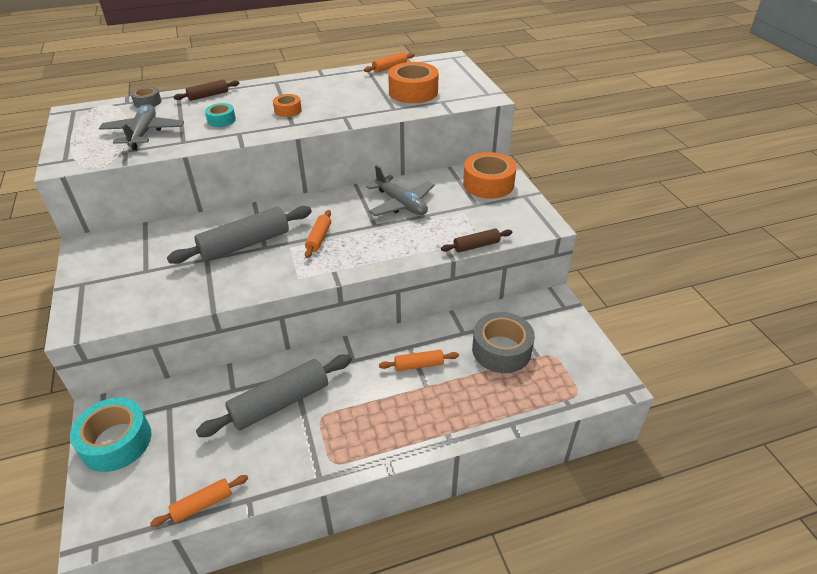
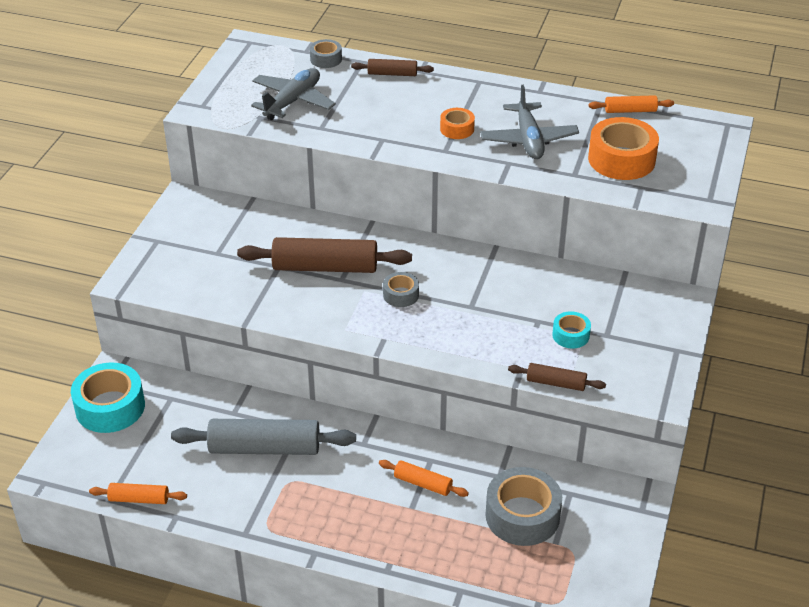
camera: 35 degrees right, 0 degrees up
(221, 120) = (379, 114): turquoise tape -> turquoise tape (570, 335)
(245, 244) = (325, 267): grey rolling pin -> brown rolling pin
(319, 238) = (401, 295): orange rolling pin -> grey tape
(401, 204) = (523, 294): grey plane -> grey plane (528, 140)
(488, 184) = (649, 315): orange tape -> none

